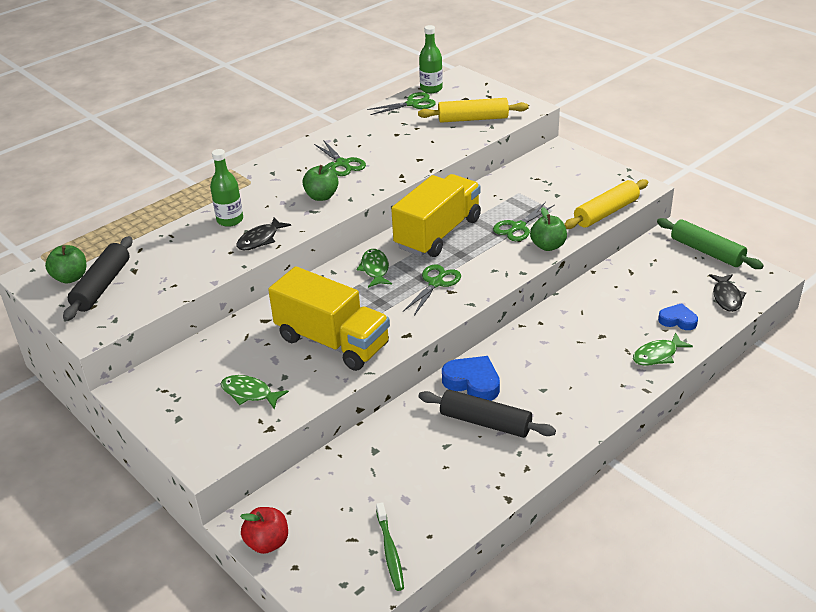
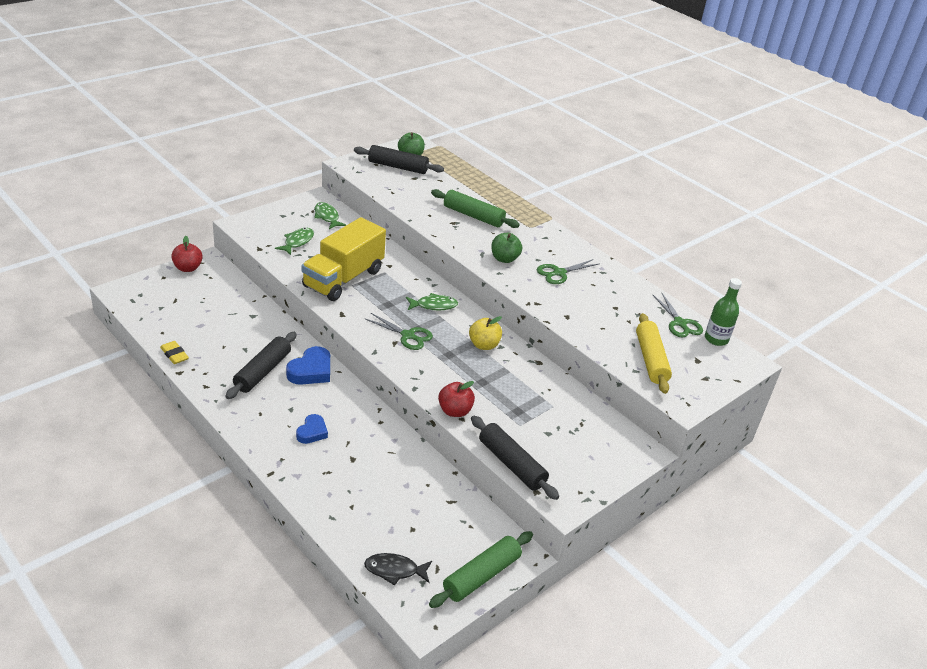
camera: 85 degrees right, 0 degrees up
(230, 220) = (473, 216): green bottle -> green rolling pin
(260, 239) = (444, 228): black fish -> none
(390, 551) = (157, 314): green toothbrush -> none
(438, 233) = (484, 345): yellow truck -> yellow apple
(474, 511) = (174, 355): none -> yellow eraser
(518, 227) = (489, 396): green scissors -> none
(548, 246) = (455, 411): green apple -> red apple
(606, 212) = (511, 464): yellow rolling pin -> black rolling pin
(657, 355) = (315, 492): green fish -> green fish (327, 217)
(678, 320) = (364, 519): blue heart -> blue heart (312, 432)

